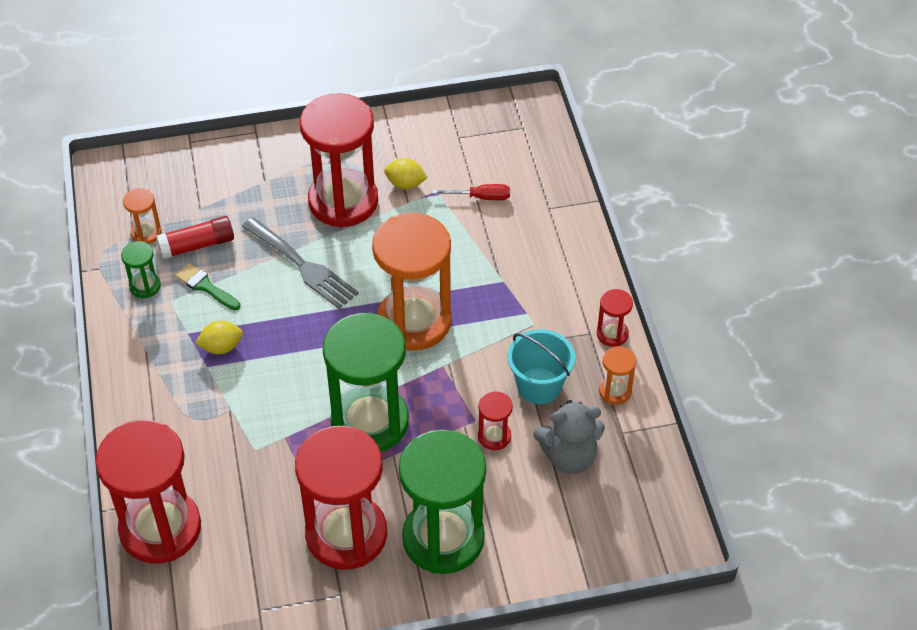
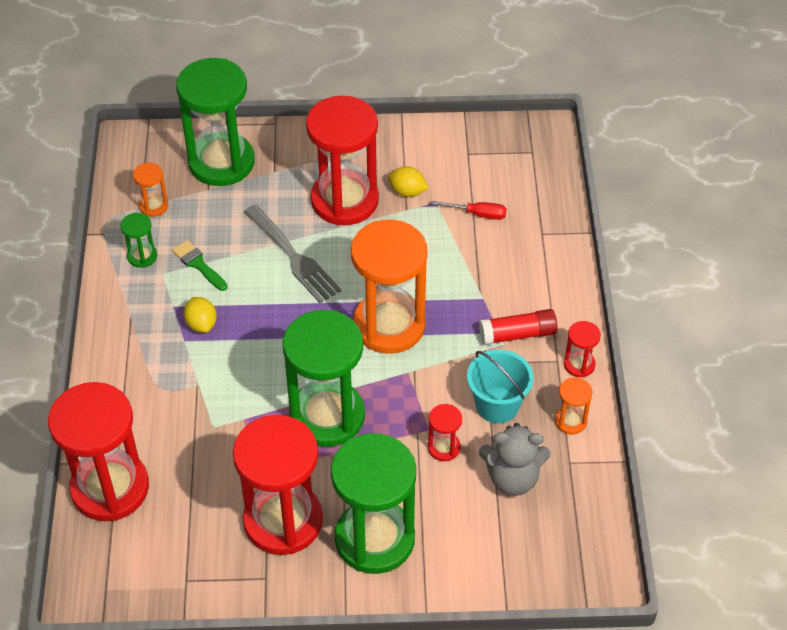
camera: 10 degrees right, 0 degrees up
(197, 245) = (198, 224): red glue stick -> red glue stick (517, 334)
(208, 179) = (221, 162): none -> green hourglass
(221, 347) = (201, 324): yellow lemon -> yellow lemon turned 75 degrees clockwise

